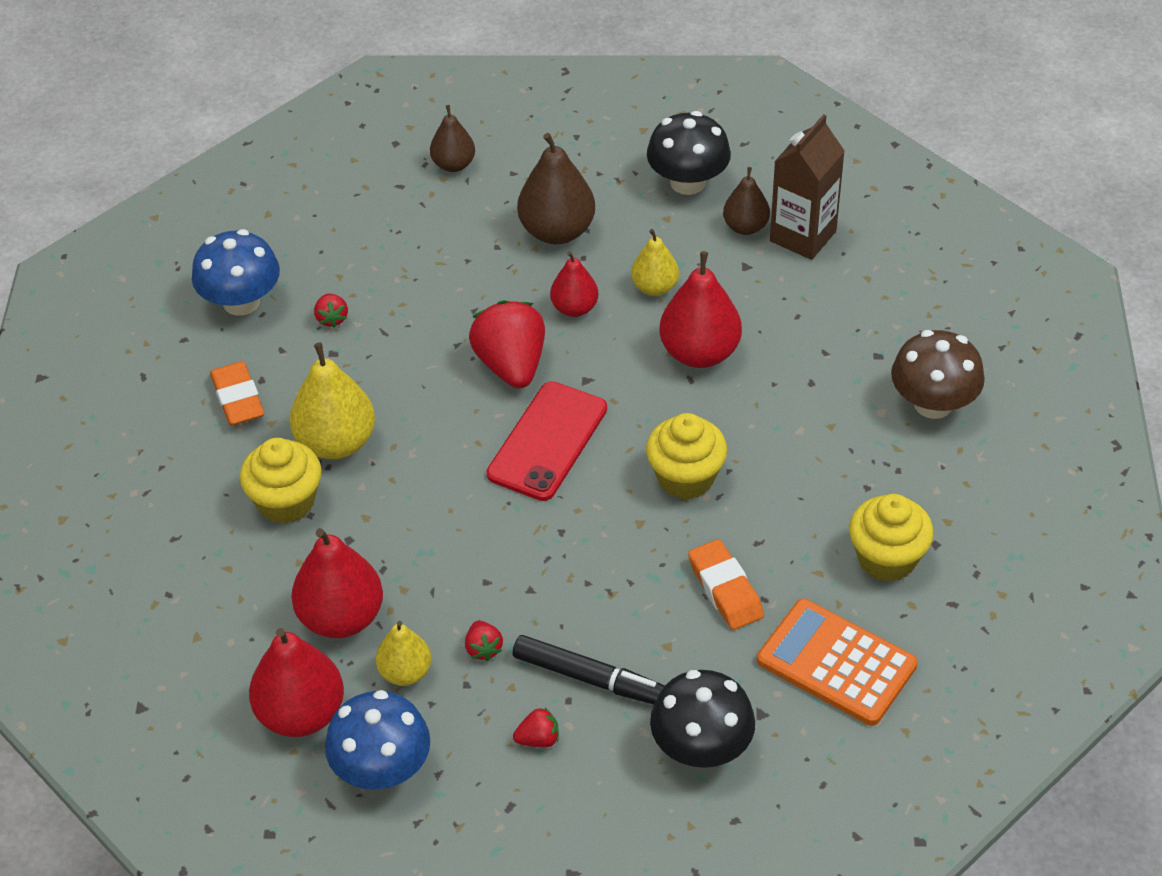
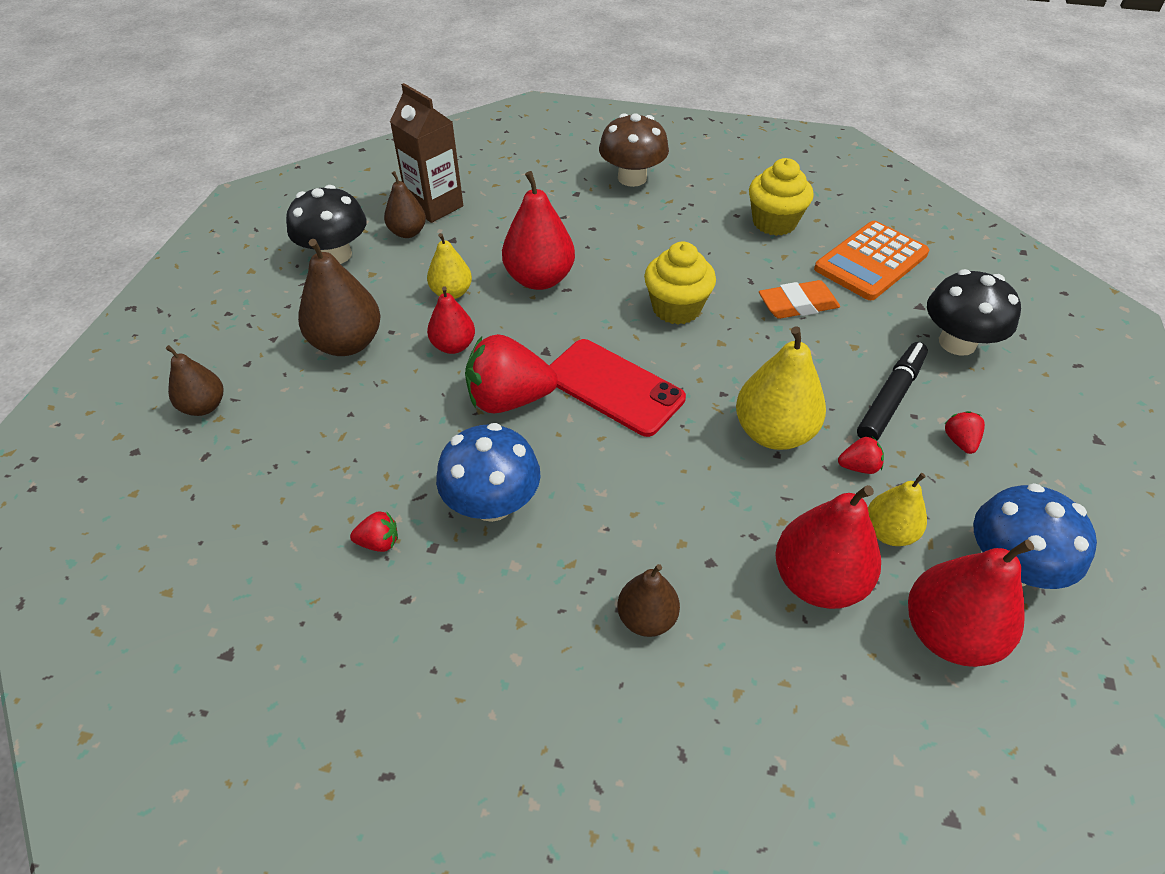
camera: 80 degrees left, 0 degrees up
(238, 398) = (469, 656): orange eraser -> none
(241, 302) = (306, 637): blue mushroom -> blue mushroom (492, 503)
(286, 502) = (646, 618): yellow cupcake -> brown pear
(336, 442) = (569, 558): yellow pear -> yellow pear (773, 433)

